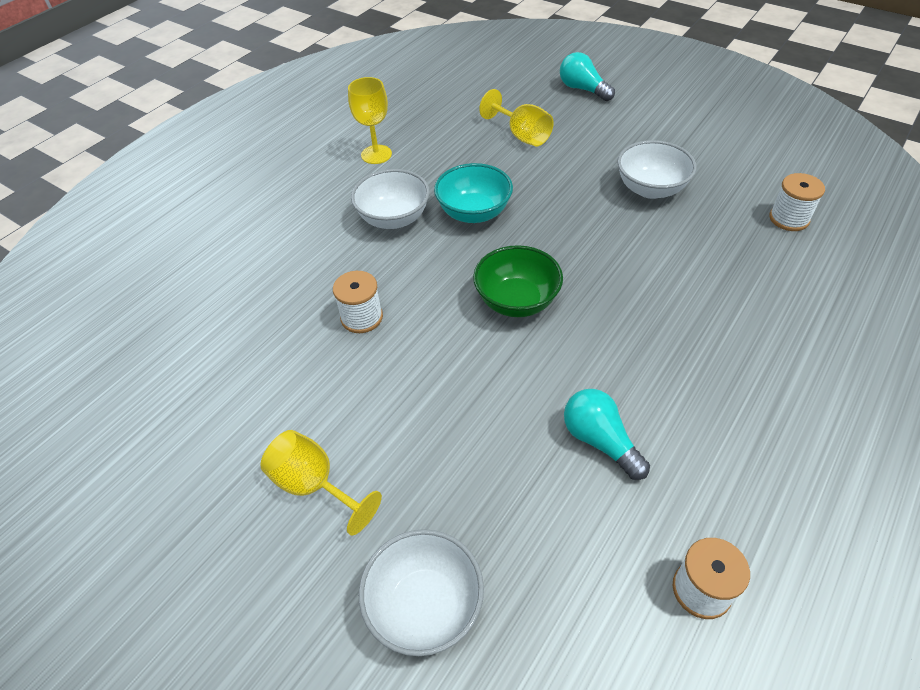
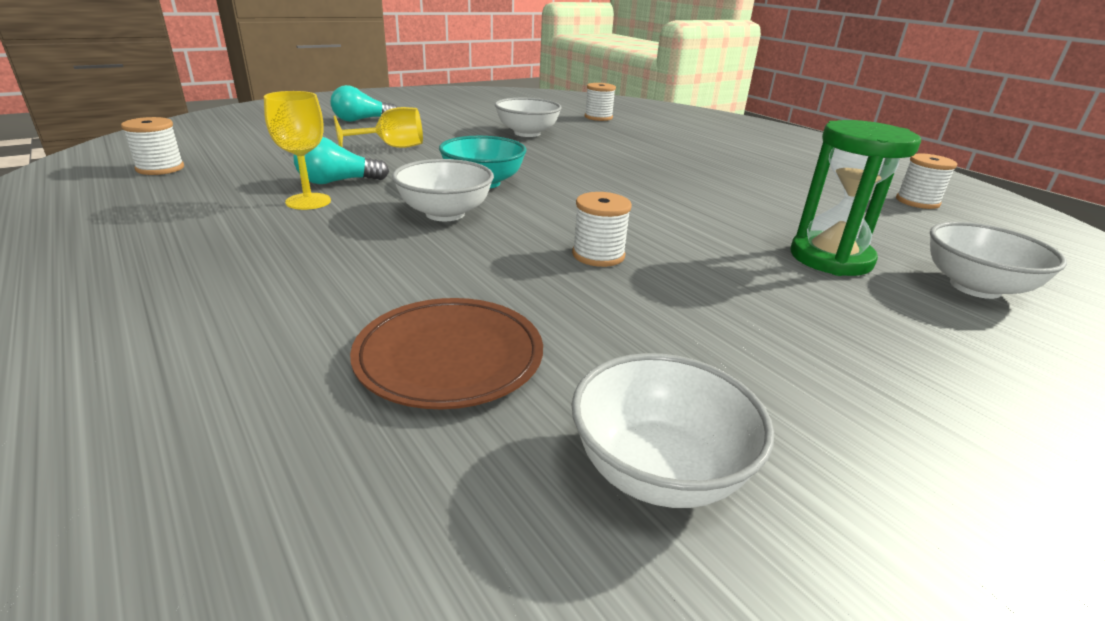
camera: 75 degrees left, 20 degrees down
(125, 395) = (659, 470): none -> white bowl
(203, 291) = (449, 357): none -> brown plate
(314, 485) = (847, 318): yellow goblet -> none
(392, 77) = (160, 168): none -> white spool
(436, 476) = (830, 258): none -> green hourglass
(517, 301) = (624, 192): green bowl -> none
(600, 441) = (792, 199): turquoise light bulb -> turquoise light bulb (337, 182)

